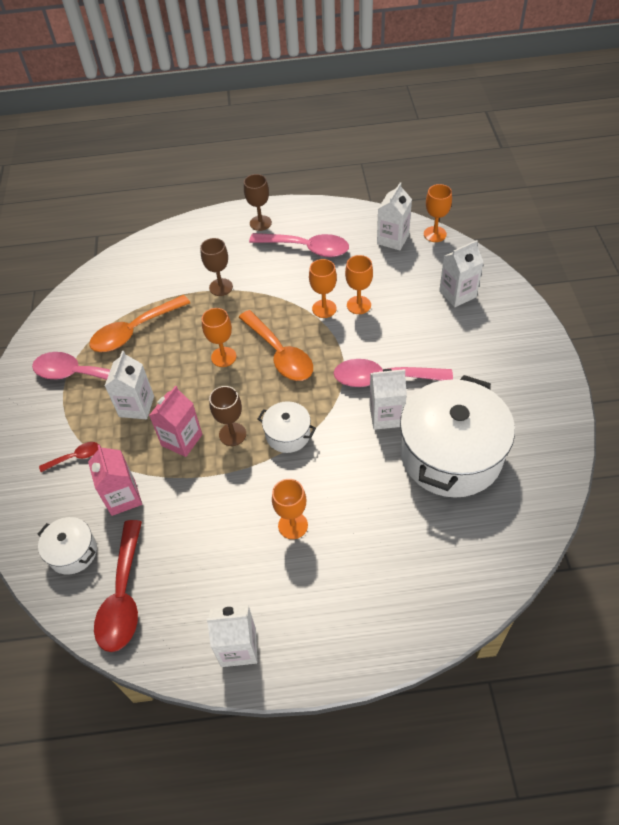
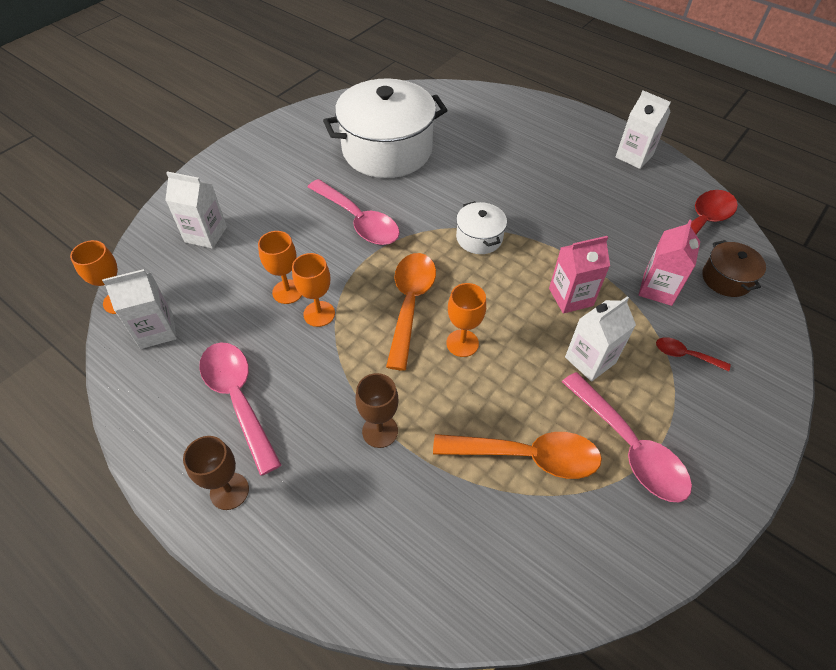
camera: 140 degrees left, 0 degrees up
(73, 552) = (726, 279): white pot -> brown pot
(232, 434) = (523, 270): brown goblet -> none
(293, 525) = (538, 185): orange goblet -> none
(386, 416) = (393, 197): white carton -> none

